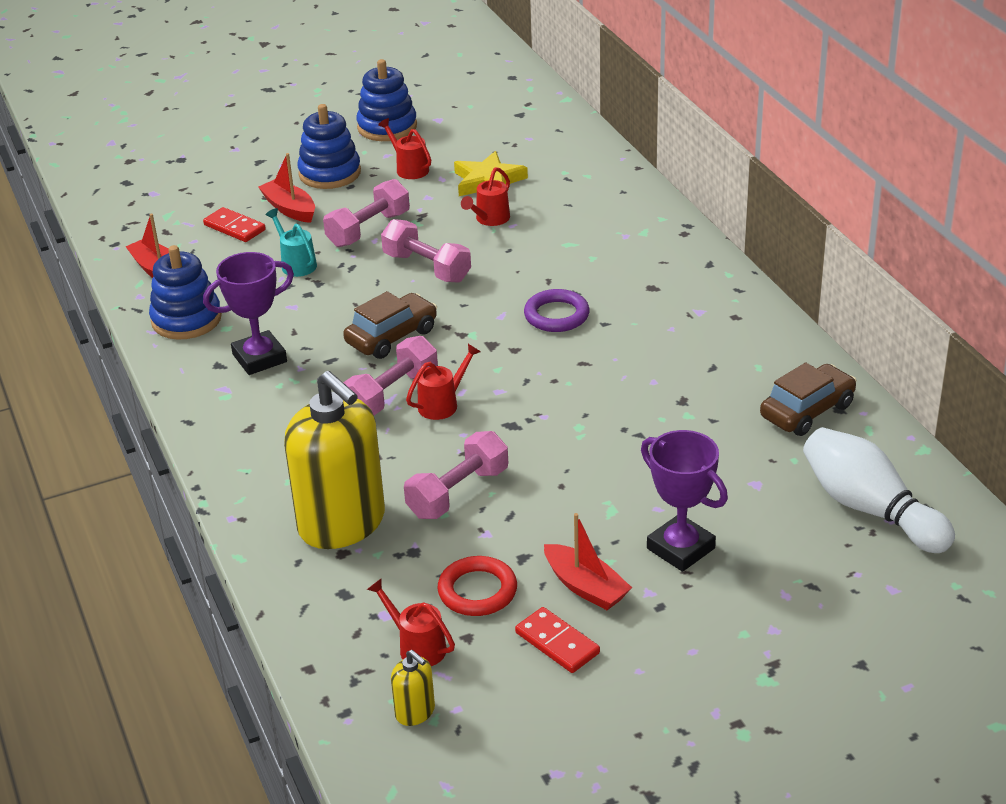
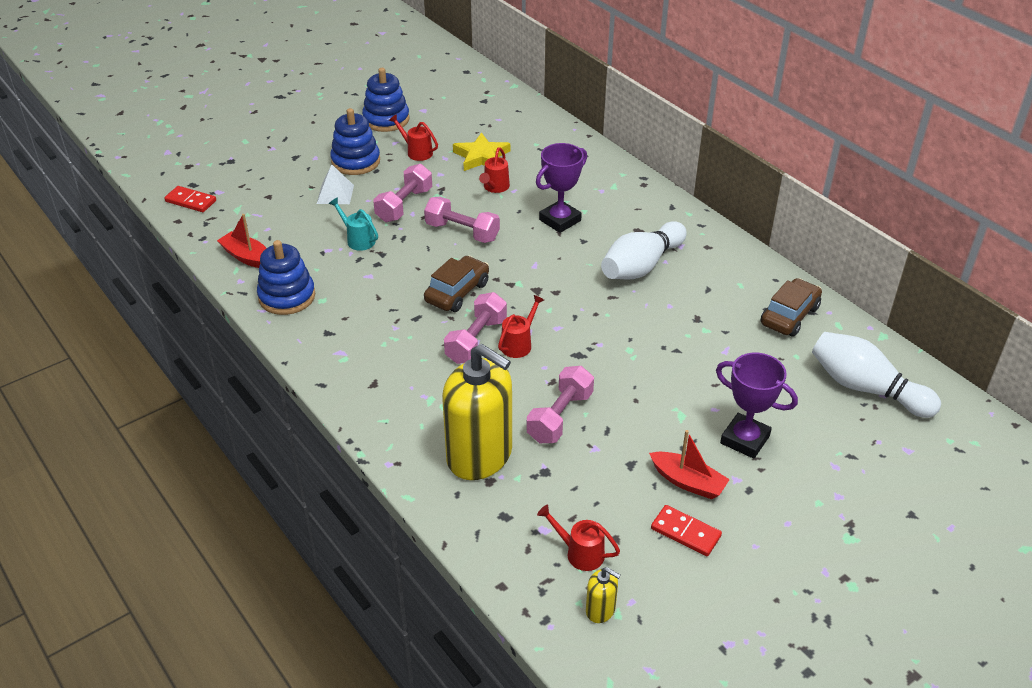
camera: 15 degrees left, 5 degrees up
(234, 227) = (296, 214): red domino -> red domino (191, 201)
(259, 358) = (359, 323): purple trophy -> purple trophy (560, 220)
(290, 209) = (335, 194): red boat -> white pyramid
(477, 591) = (607, 498): red ring -> none
(556, 315) = (576, 260): purple ring -> none
(637, 331) = (641, 266): none -> white bowling pin

